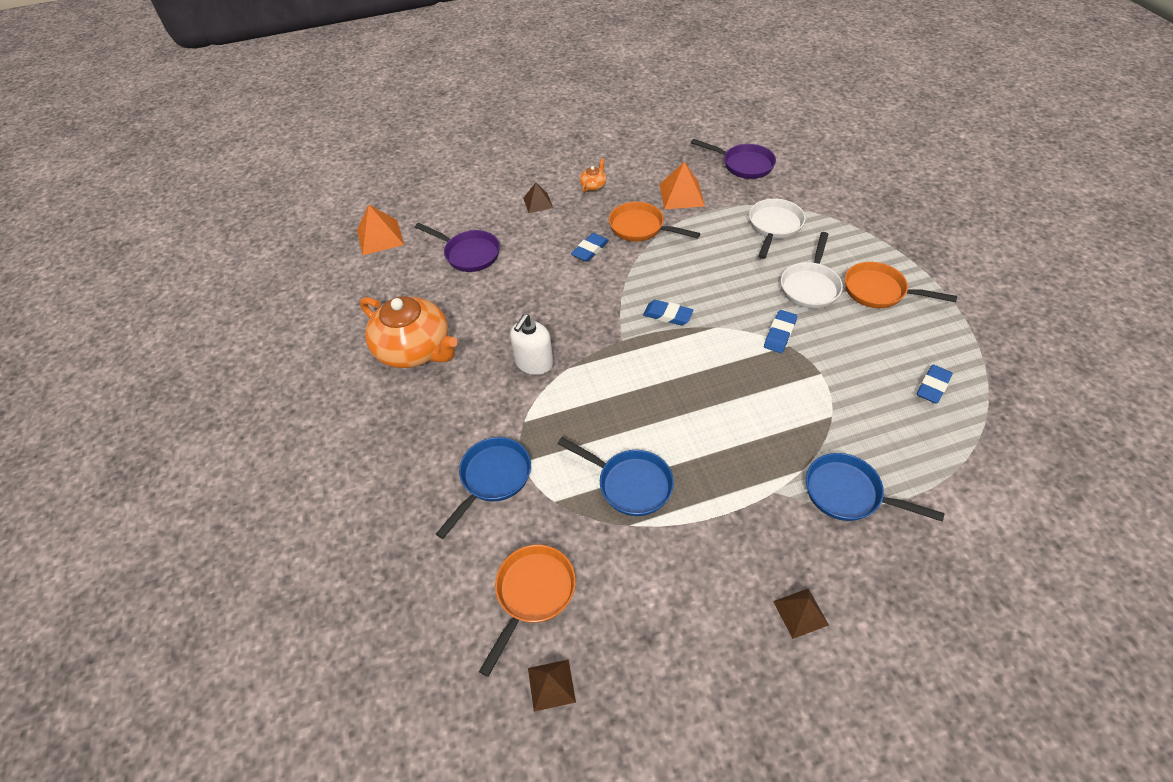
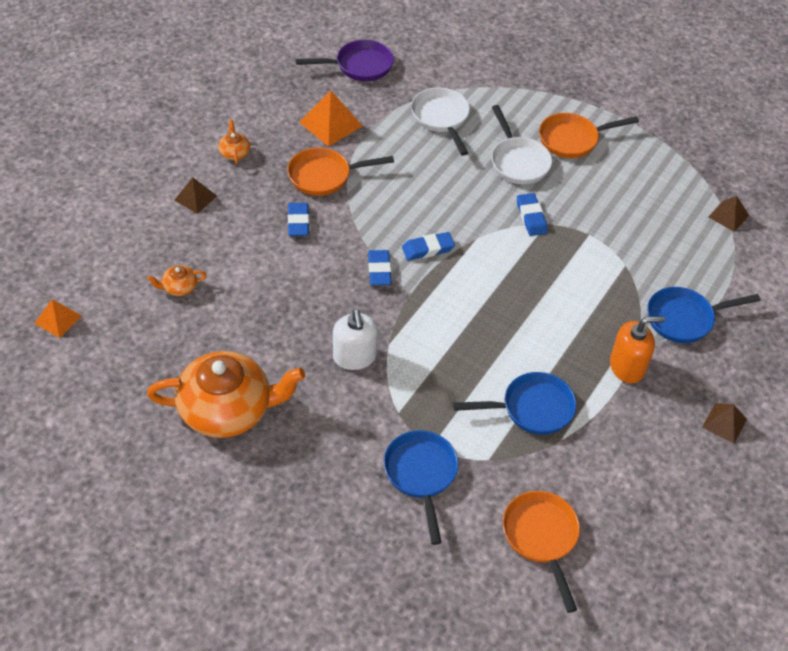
camera: 45 degrees left, 0 degrees up
(380, 237) = (58, 319): orange pyramid -> orange pyramid, size x0.63
(469, 254) = (179, 287): purple pan -> orange teapot
(551, 684) = (615, 587): brown pyramid -> brown pyramid (728, 216)
(750, 502) = (627, 367): none -> orange soap dispenser
(933, 386) = (671, 202): blue eraser -> blue eraser (379, 270)

